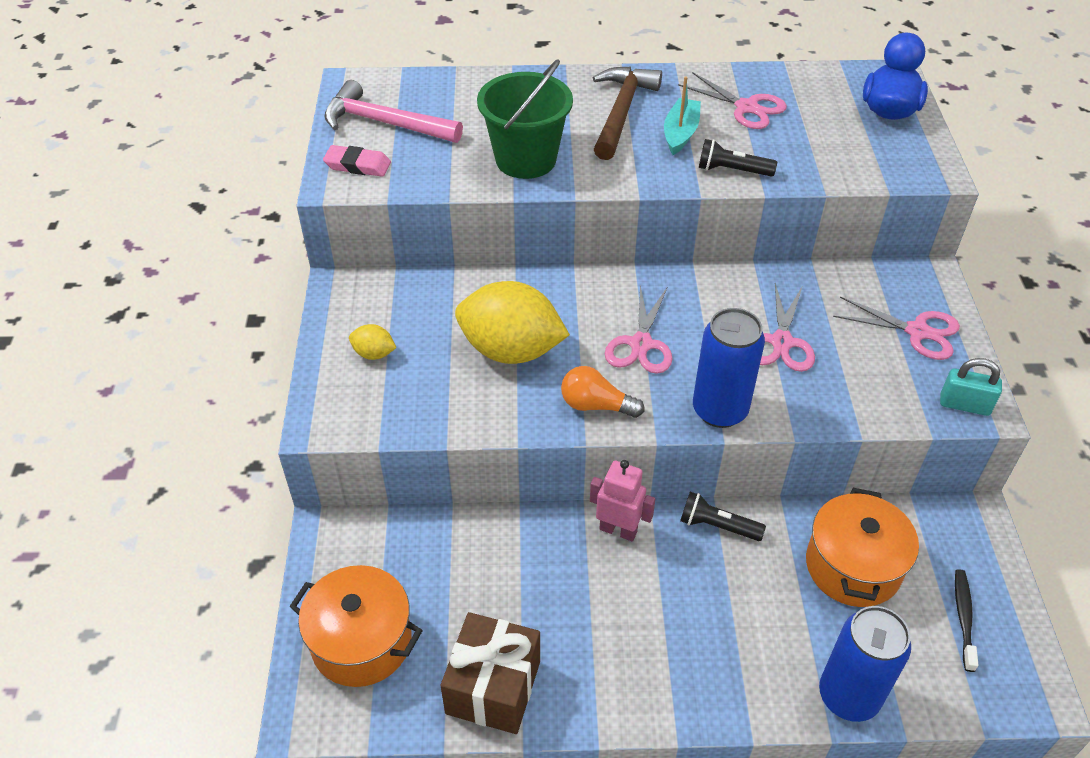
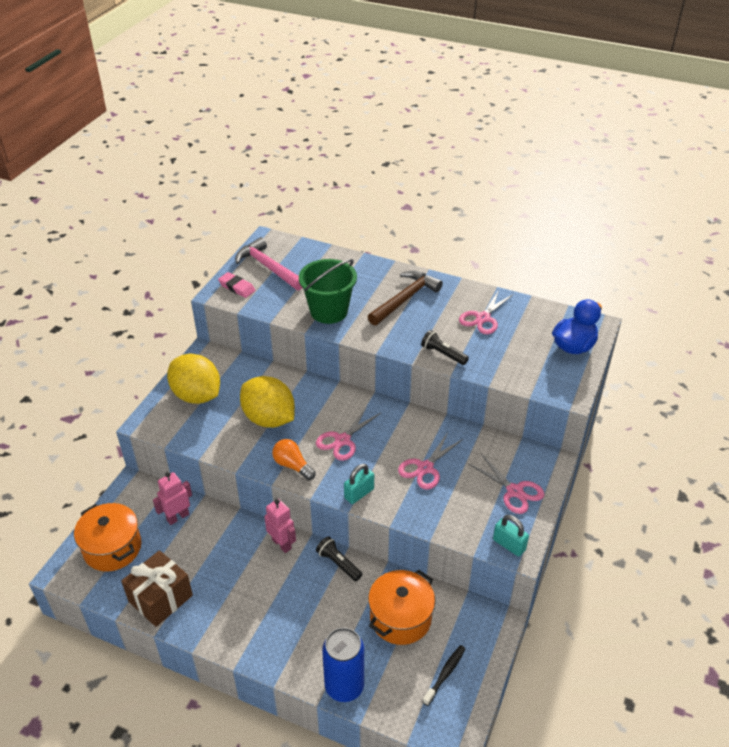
camera: 25 degrees right, 5 degrees down
(374, 354) = (197, 395): yellow lemon -> yellow lemon, size x2.30
(434, 552) = (177, 517): none -> pink robot
(680, 133) = (430, 322): turquoise boat -> none
(719, 410) = (359, 493): blue can -> turquoise padlock
(746, 107) = (483, 318): pink scissors -> pink scissors turned 60 degrees clockwise

